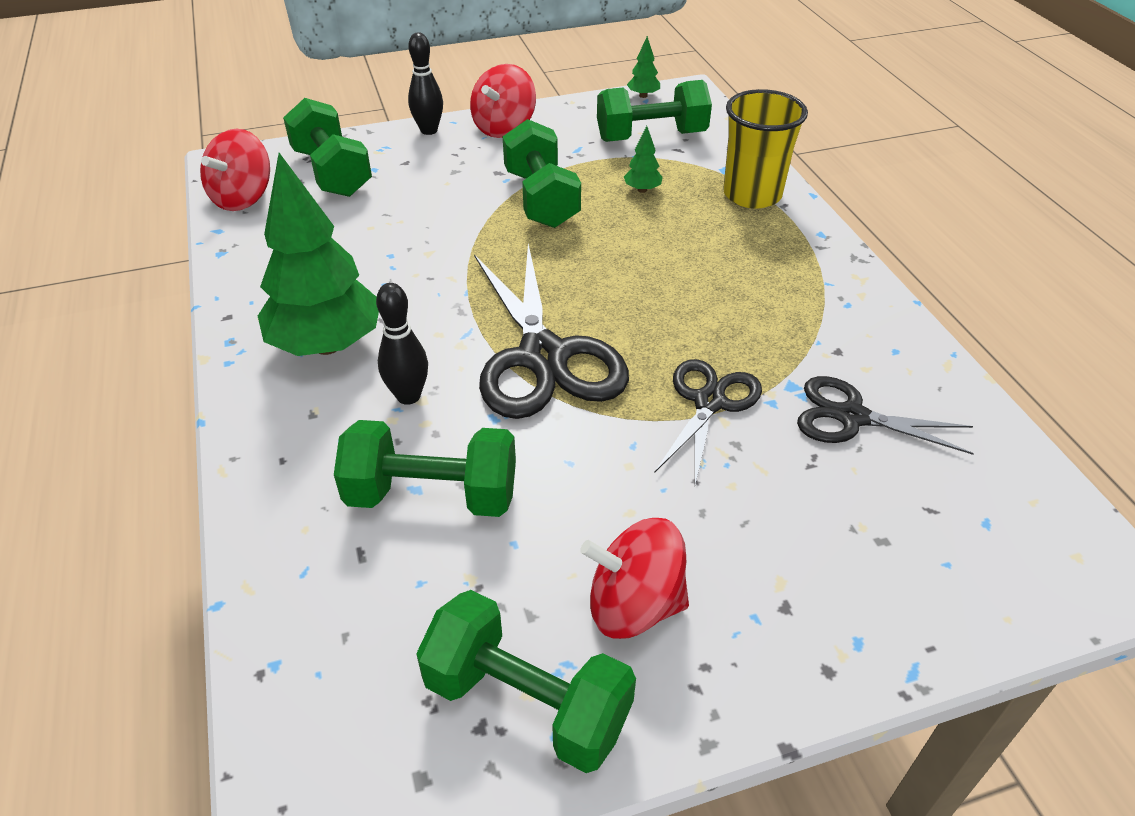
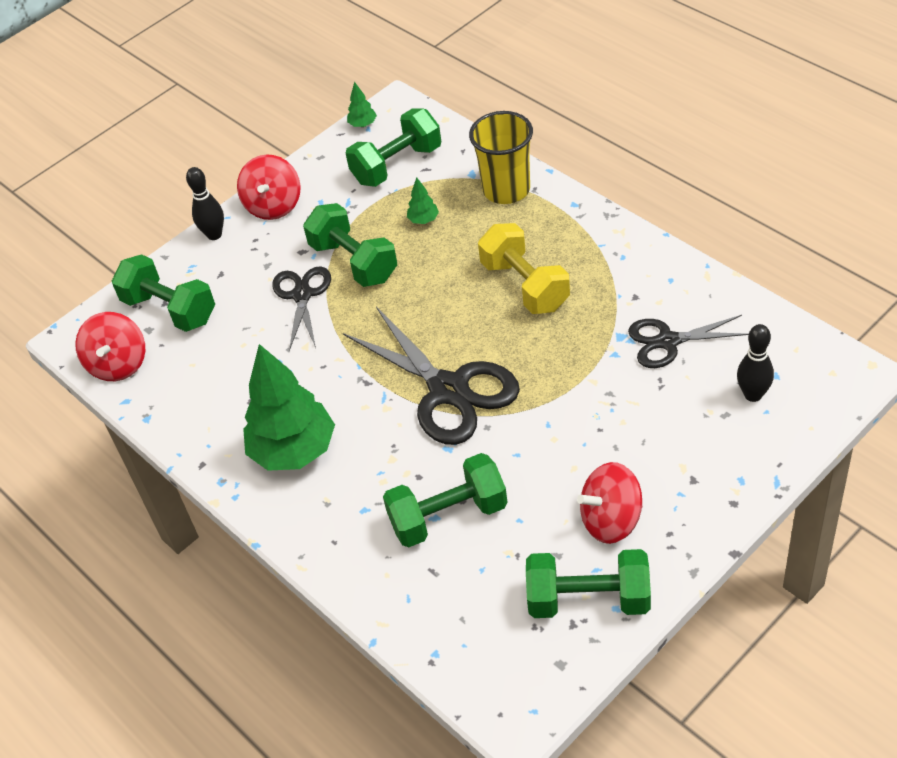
camera: 20 degrees left, 5 degrees up
(408, 396) = (381, 460): black bowling pin -> black bowling pin (753, 395)
(709, 402) = (576, 372): black scissors -> black scissors (302, 295)
(710, 289) = (525, 285): none -> yellow dumbbell

